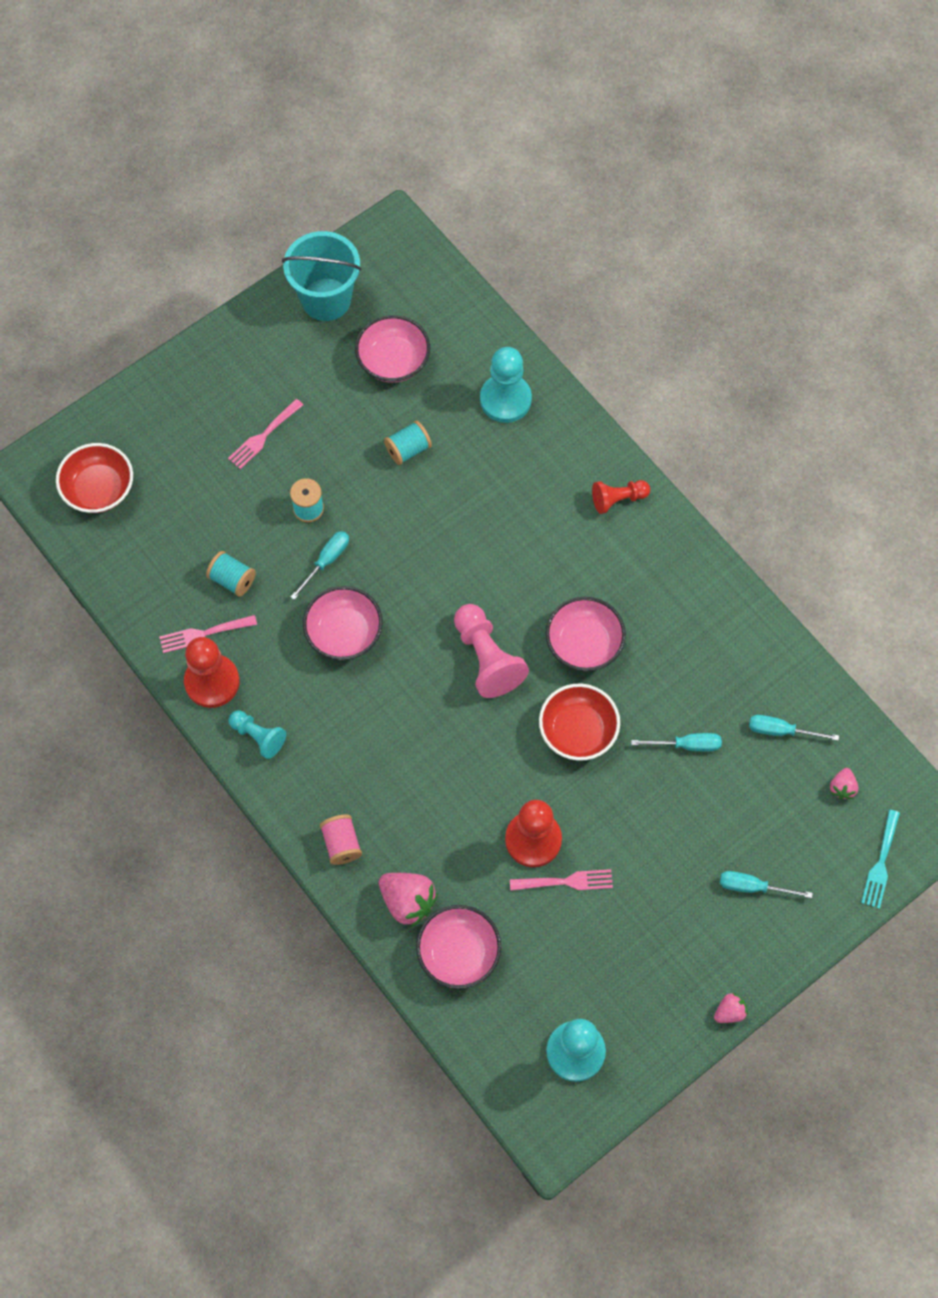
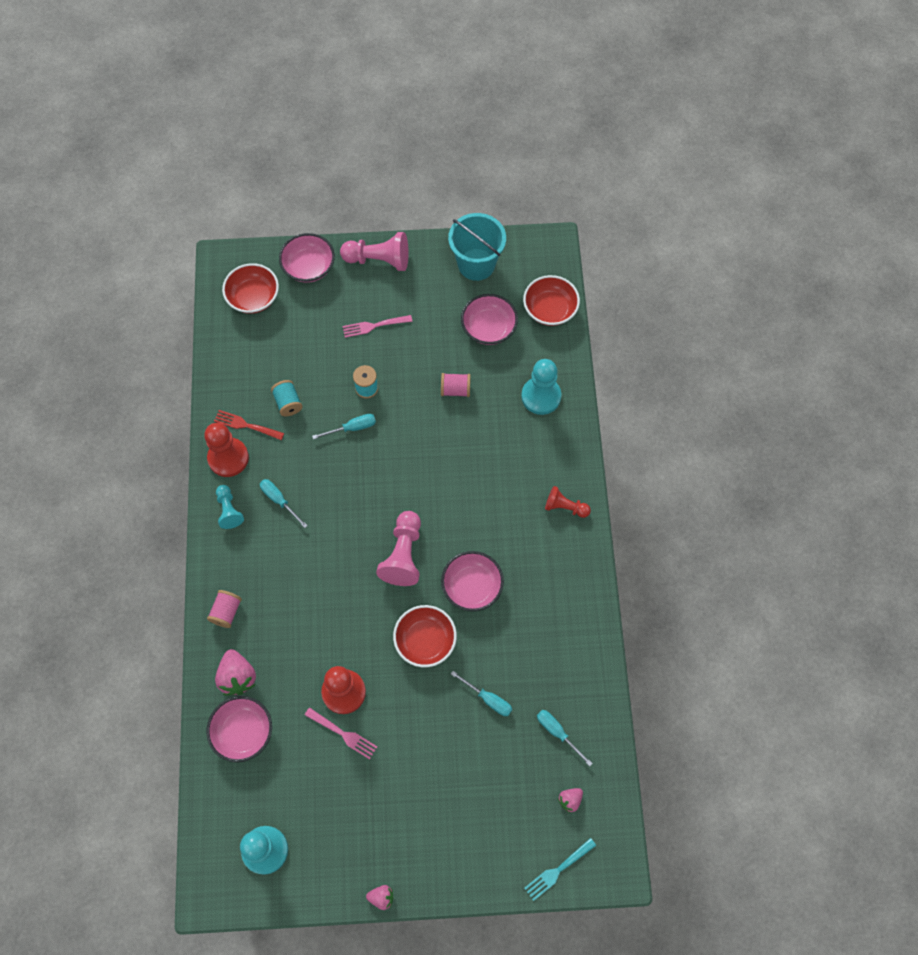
camera: 35 degrees right, 0 degrees up
(204, 633) = (246, 425): pink fork -> red fork
(211, 360) = (379, 260): none -> pink pawn
(344, 633) = (329, 480): pink bowl -> pink bowl (309, 267)
(408, 449) = (455, 390): turquoise spool -> pink spool
(444, 300) = (550, 309): none -> red bowl
(752, 887) = (460, 824): turquoise screwdriver -> turquoise screwdriver (279, 500)

